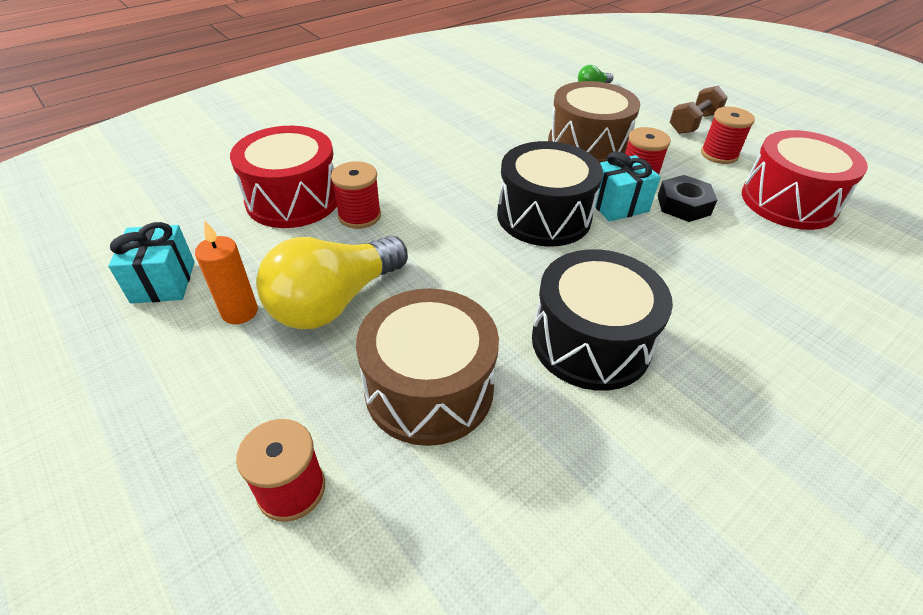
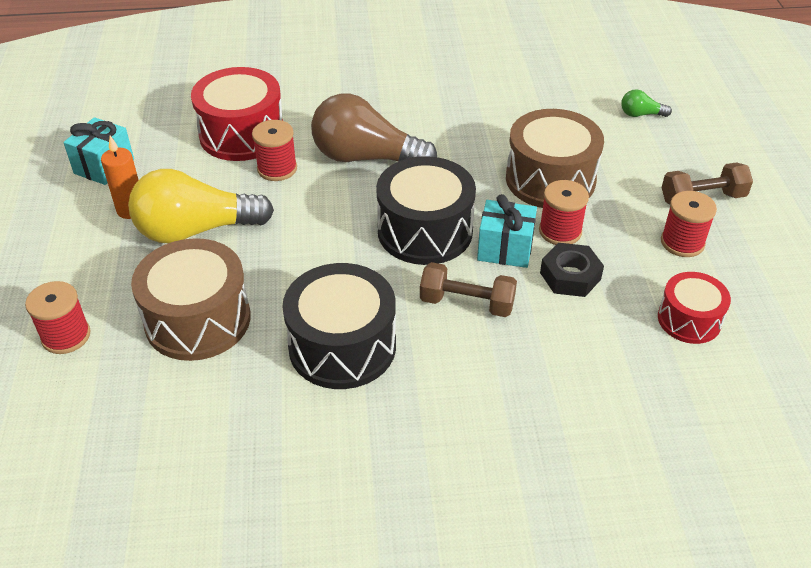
camera: 35 degrees right, 0 degrees up
(430, 179) = (366, 157): none -> brown light bulb
(641, 257) = (467, 303): none -> brown dumbbell
(788, 202) = (689, 320): red drum -> red drum, size x0.60

